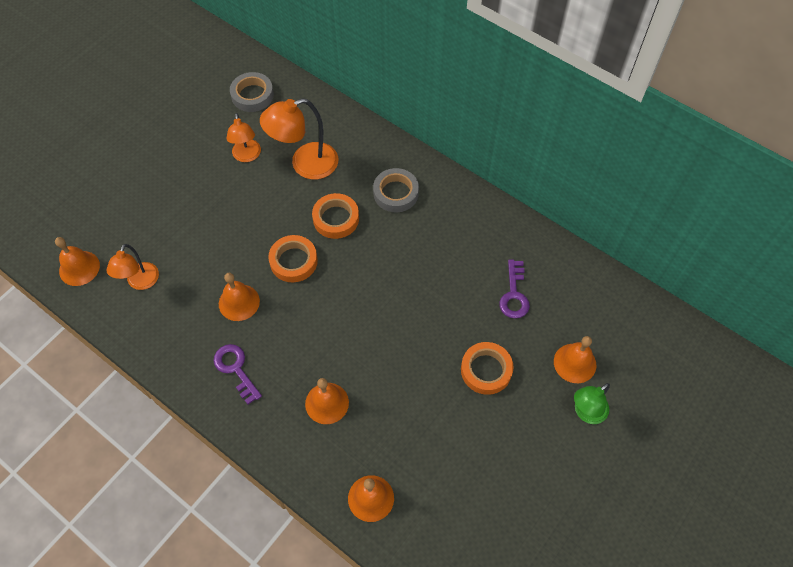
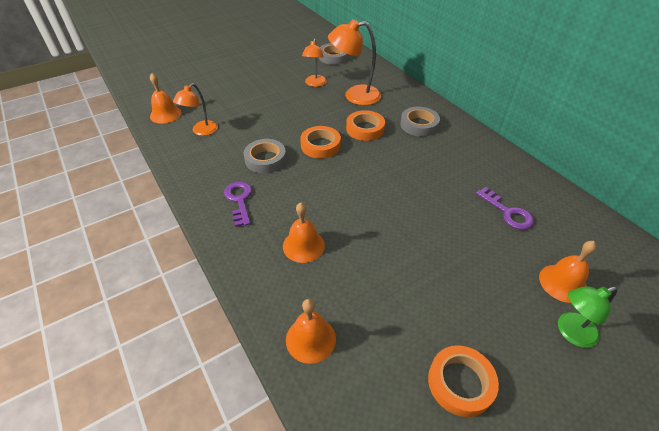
camera: 20 degrees right, 15 degrees down
(239, 302) = (265, 159): orange bell -> grey tape
(486, 370) = (465, 263): orange tape -> orange tape (460, 383)
(514, 294) = (507, 212): purple key -> purple key turned 60 degrees counterclockwise

